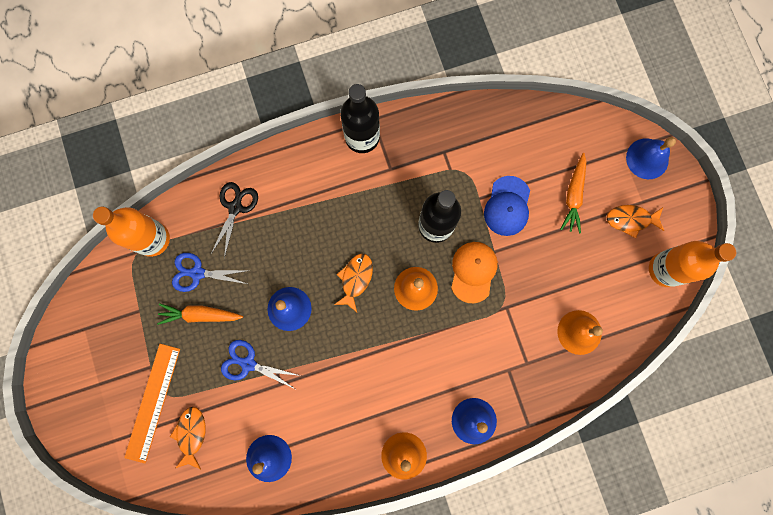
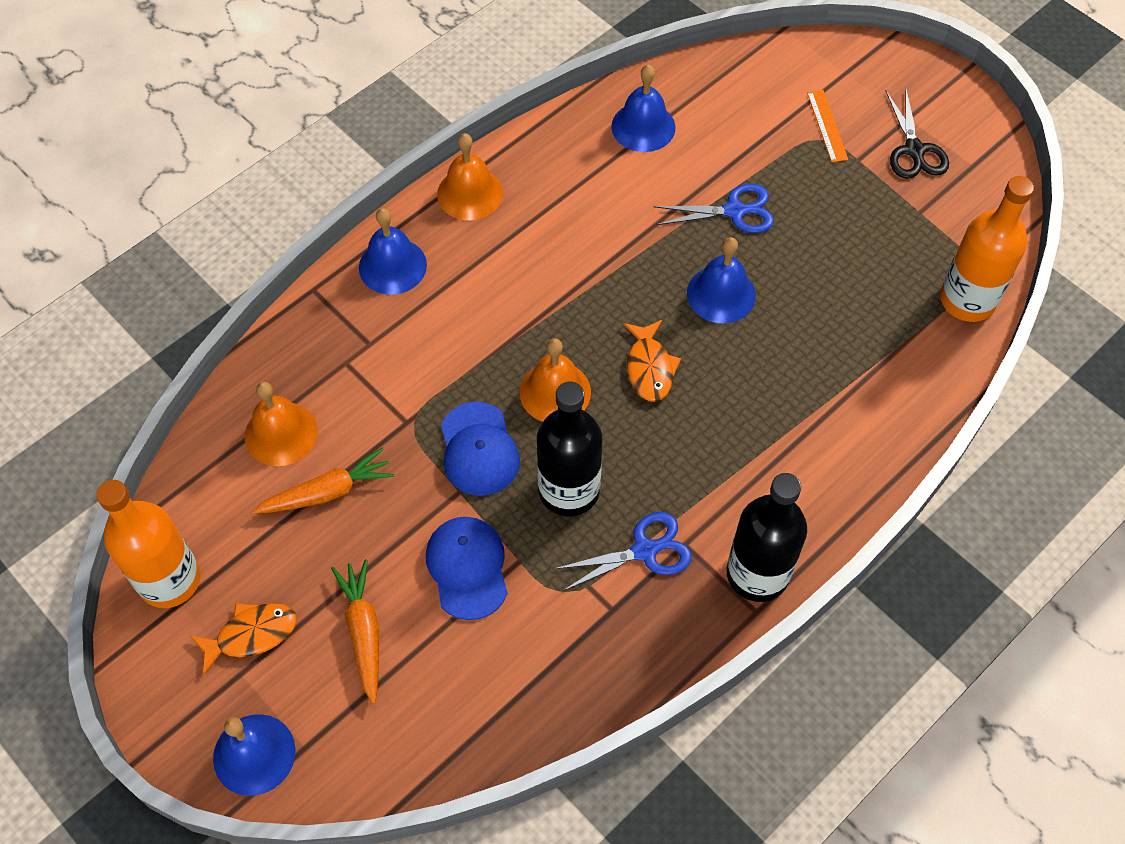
camera: 155 degrees right, 20 degrees down
(153, 402) = (827, 126): orange ruler -> orange ruler, size x0.56
(191, 434) = (755, 113): orange fish -> none
(197, 273) = (875, 285): blue scissors -> blue scissors (644, 551)
(200, 315) = (836, 239): orange carrot -> orange carrot (327, 492)
(235, 207) = (883, 388): black scissors -> black scissors (914, 150)
(473, 271) = (479, 449): orange cap -> blue cap

